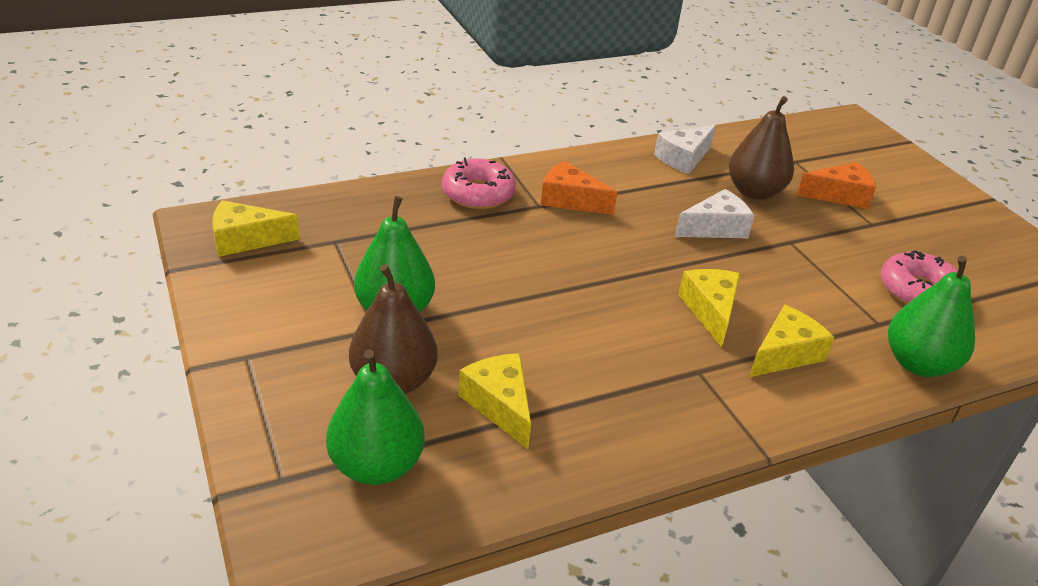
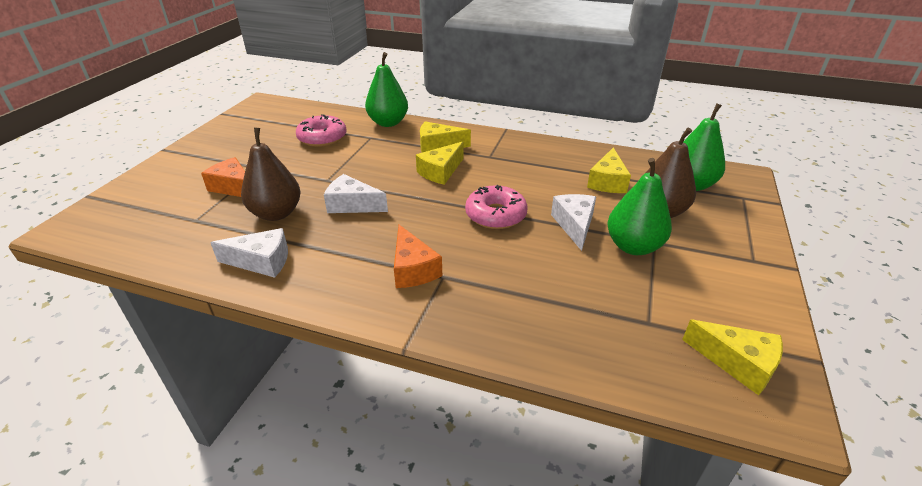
camera: 135 degrees left, 0 degrees up
(478, 194) = (479, 312): pink donut -> pink donut (495, 215)
(479, 309) = (574, 225): none -> white cheese

